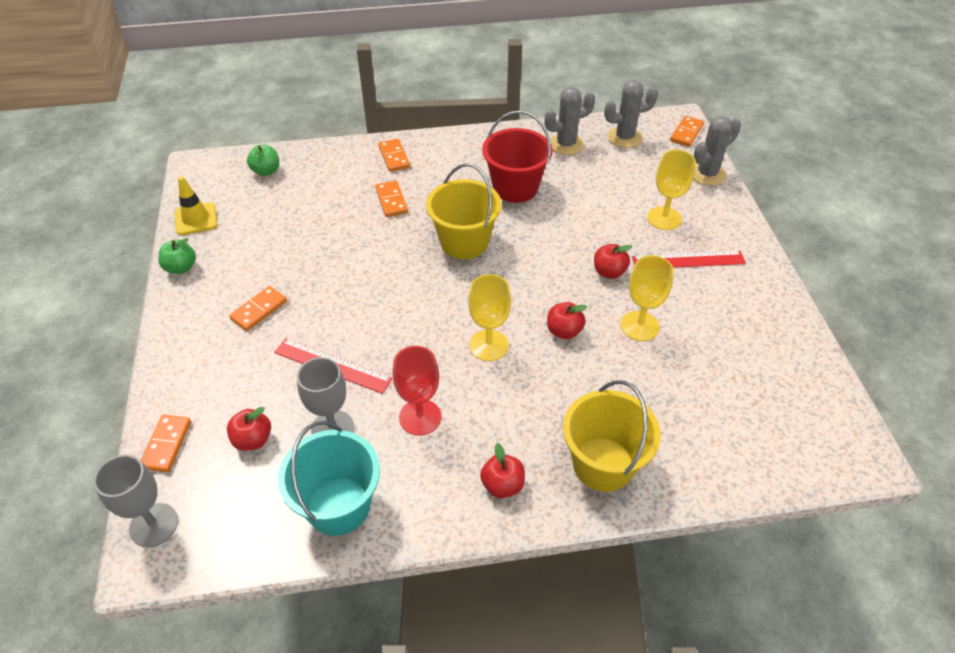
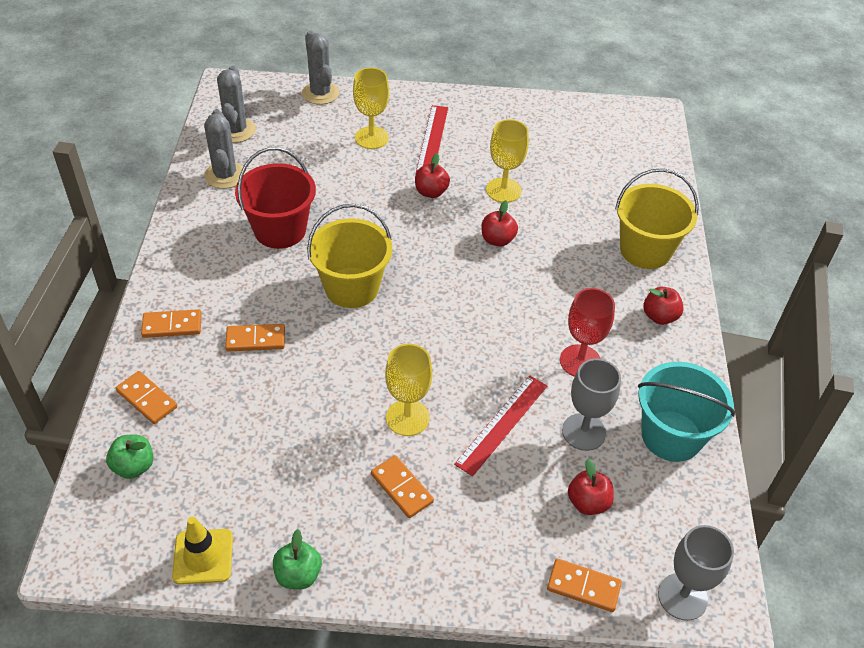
camera: 80 degrees left, 0 degrees up
(488, 345) = (502, 296): yellow goblet -> yellow goblet (407, 417)
(686, 133) = (251, 87): orange domino -> orange domino (147, 399)

